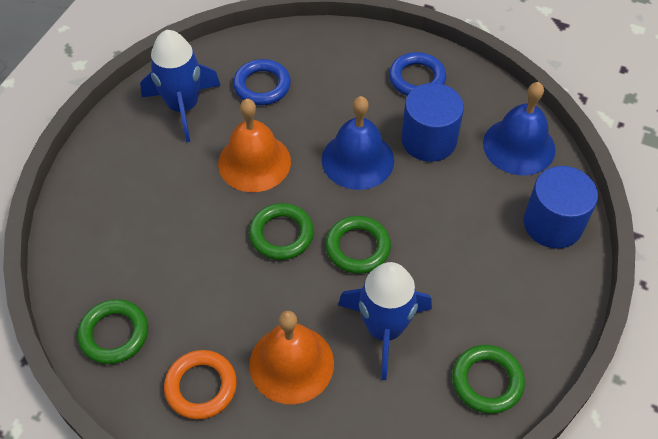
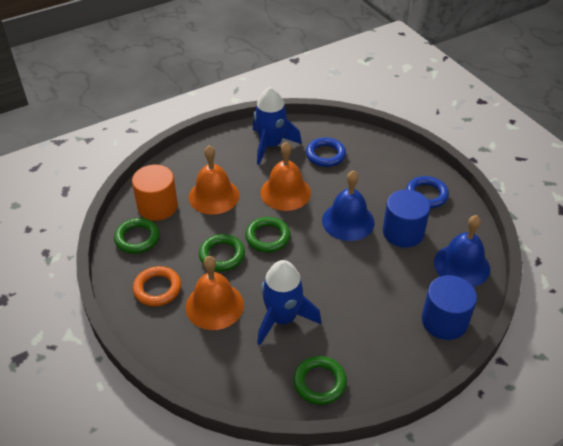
camera: 35 degrees right, 10 degrees down
(104, 273) = (157, 206): none -> orange cylinder
(167, 216) = (214, 196): none -> orange bell
(357, 247) = (306, 267): green ring -> green ring (222, 255)

